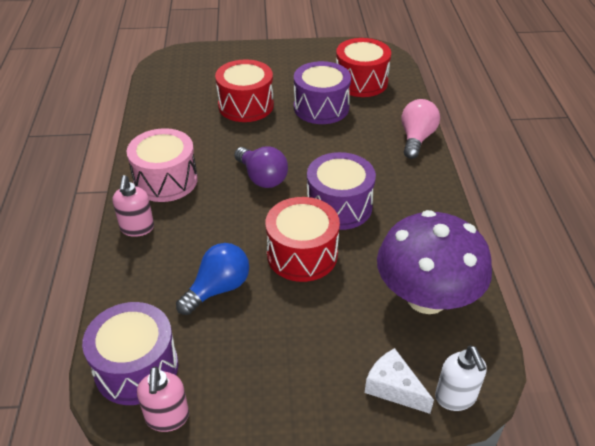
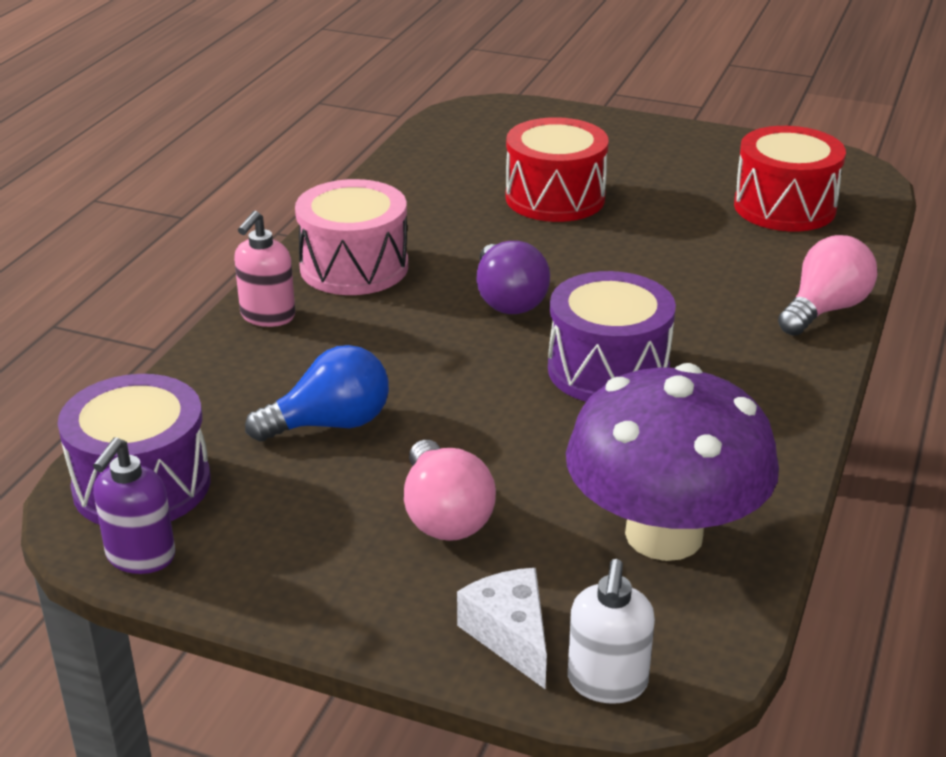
camera: 25 degrees right, 10 degrees down
(167, 417) = (140, 557): pink soap dispenser -> purple soap dispenser
(302, 254) = (495, 417): red drum -> none
(315, 326) = (444, 515): none -> pink light bulb
(321, 107) = (683, 228): purple drum -> none

